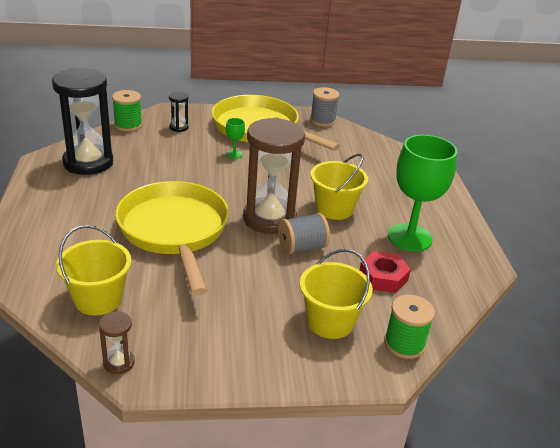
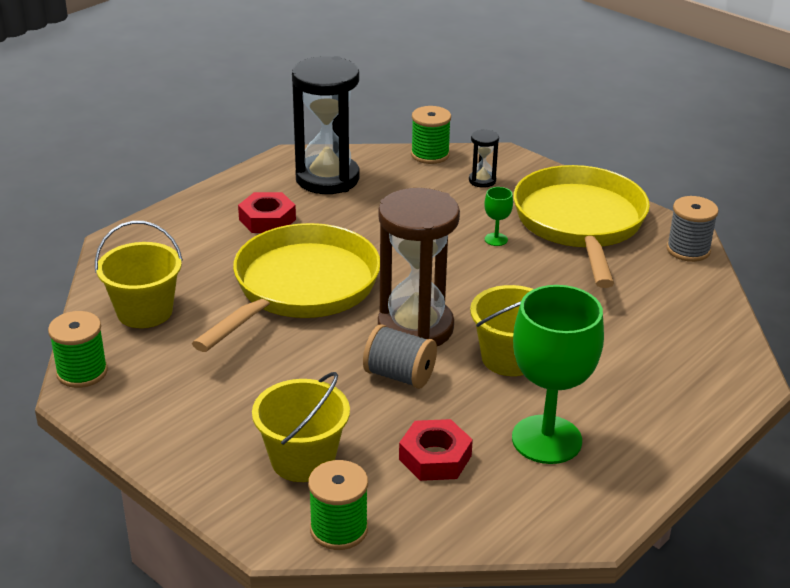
camera: 50 degrees right, 0 degrees up
(88, 202) = (267, 219): none -> red nut
(119, 363) = (82, 372): brown hourglass -> green spool

